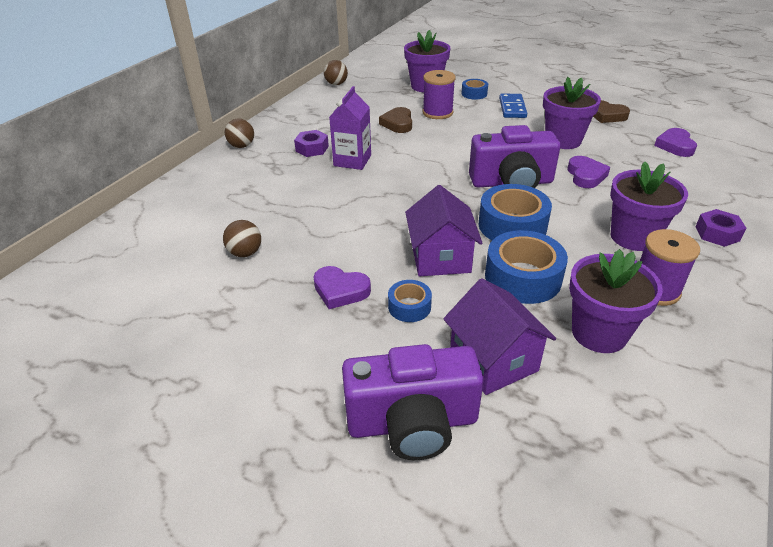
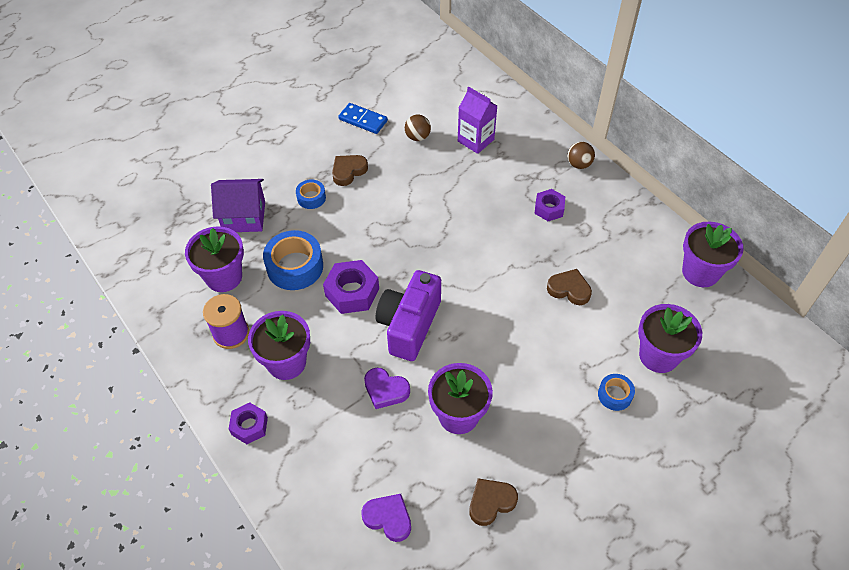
camera: 115 degrees right, 15 degrees up
(336, 84) = (700, 272): brown ball -> purple flower pot
(340, 290) = (348, 171): purple heart -> brown heart
(352, 160) = (511, 229): purple carton -> purple carton (475, 140)
(412, 423) = (234, 168): purple camera -> none
(437, 113) = (579, 335): purple spool -> none
(440, 258) = (345, 232): purple house -> none
(512, 108) = (557, 413): blue domino -> blue domino (363, 120)
(512, 225) = (352, 292): blue tape -> purple nut

